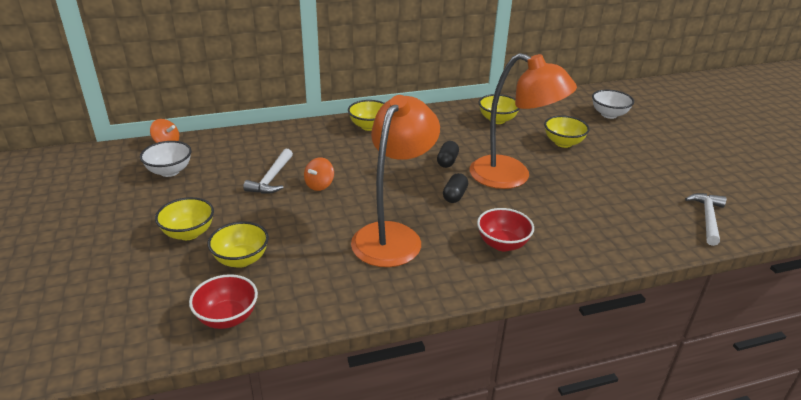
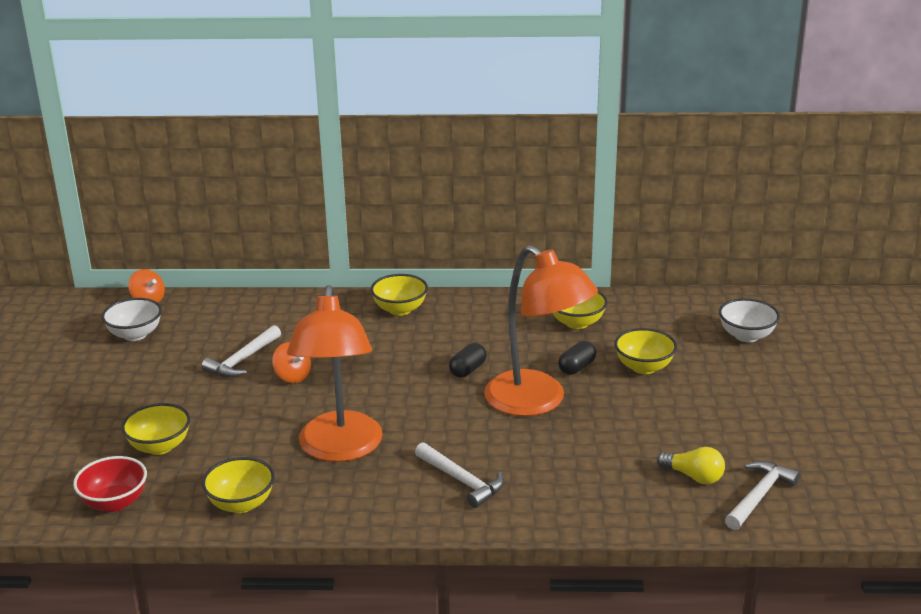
camera: 20 degrees right, 5 degrees down
(188, 233) = (120, 409): yellow bowl -> yellow bowl (241, 504)
(319, 185) = (292, 376): orange spinning top -> orange spinning top turned 90 degrees counterclockwise
(393, 235) = (339, 449): orange lamp -> orange lamp turned 135 degrees clockwise
(454, 196) = (446, 414): black capsule -> black capsule (577, 367)
(502, 244) = (461, 481): red bowl -> white hammer
(655, 212) = (693, 476): none -> yellow light bulb

